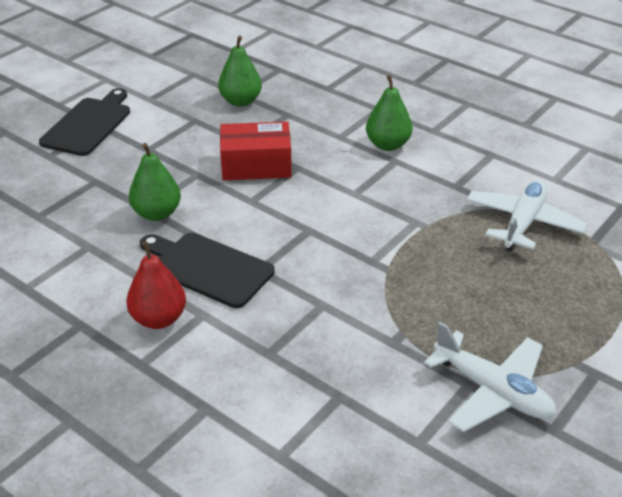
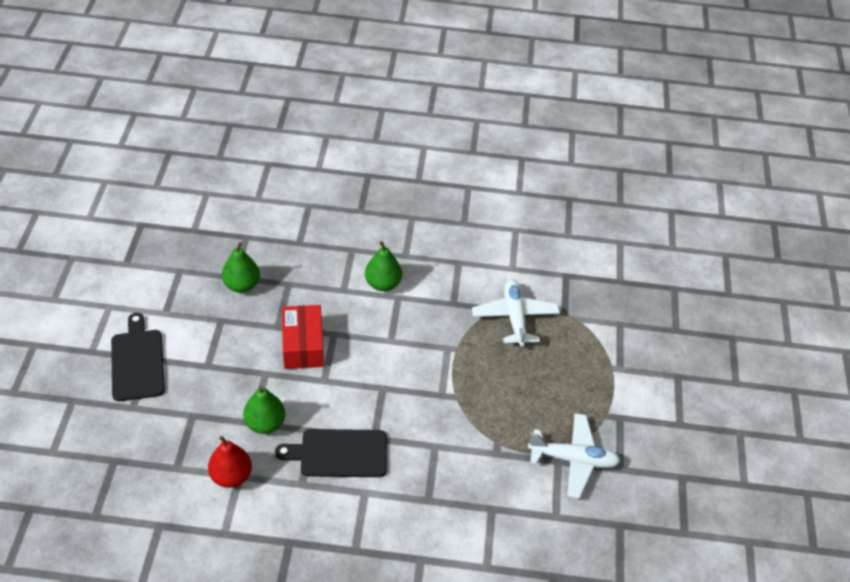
camera: 35 degrees left, 10 degrees up
(159, 319) = (339, 510): red pear -> red pear (231, 476)
(256, 165) = (303, 345): red box -> red box turned 60 degrees counterclockwise

